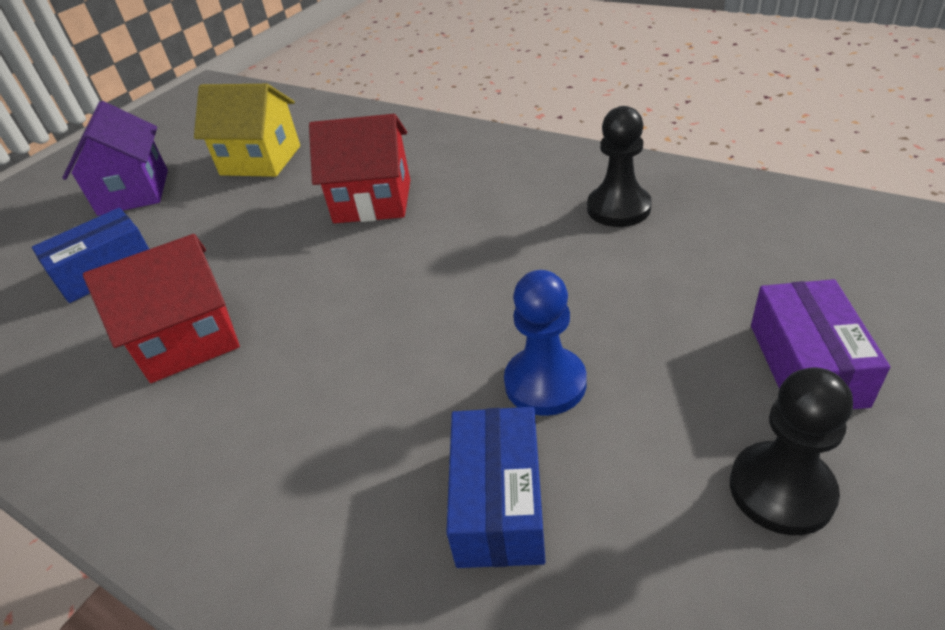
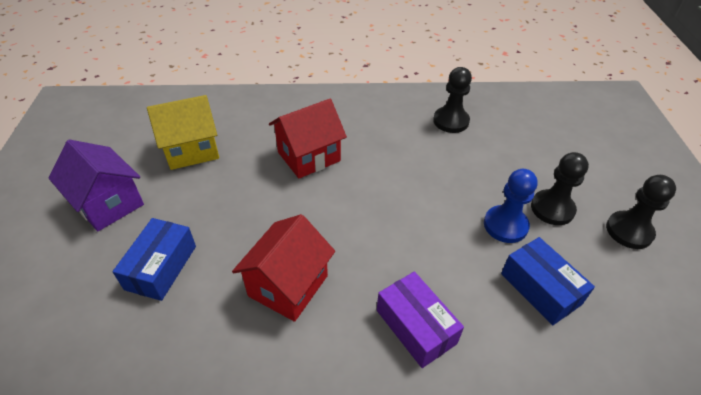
camera: 40 degrees left, 5 degrees up
(657, 390) = (552, 209): none -> black pawn
(806, 364) = (593, 174): purple box -> purple box (415, 326)

